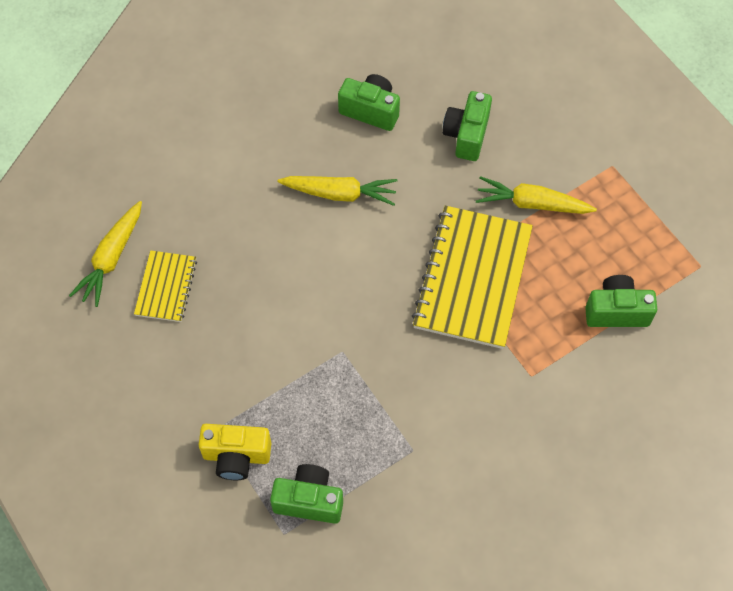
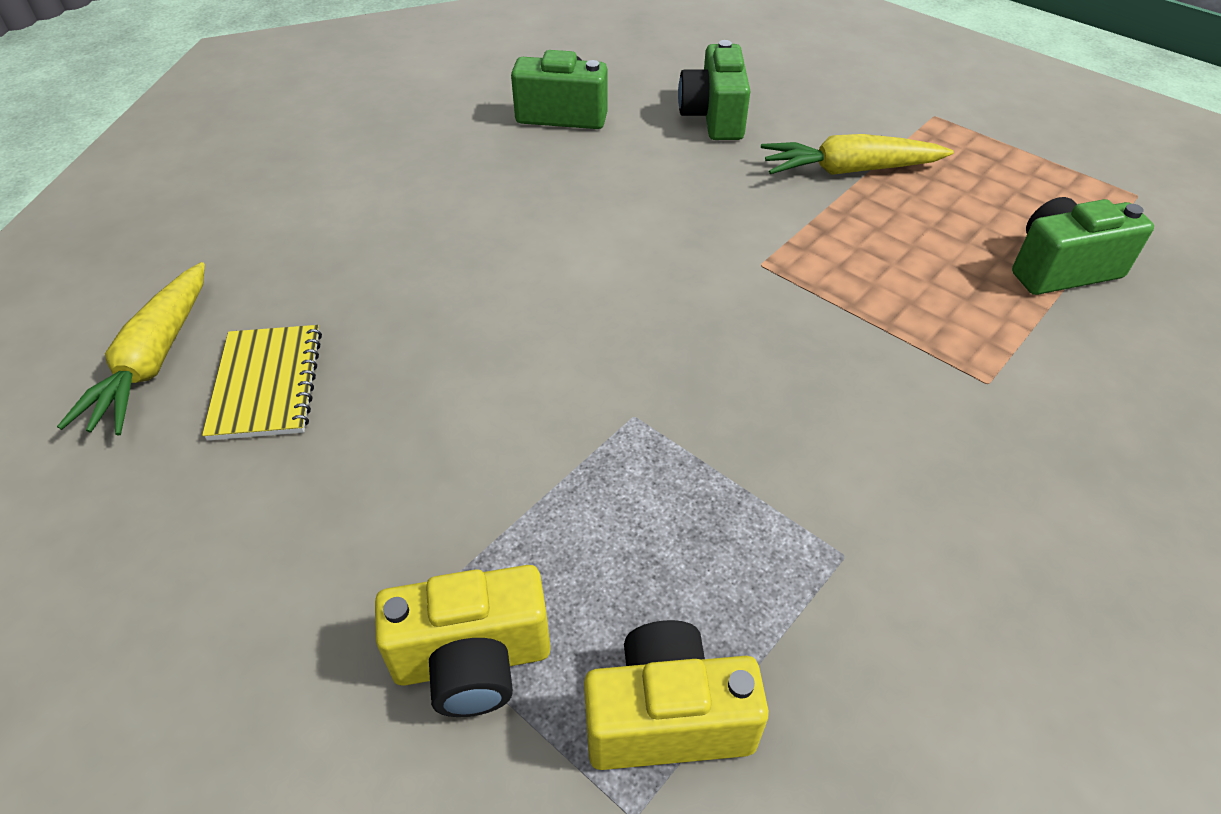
camera: 15 degrees left, 15 degrees down
(309, 500) = (668, 718): green camera -> yellow camera
(339, 193) = (549, 207): yellow carrot -> none
(473, 278) = (812, 270): yellow notebook -> none

